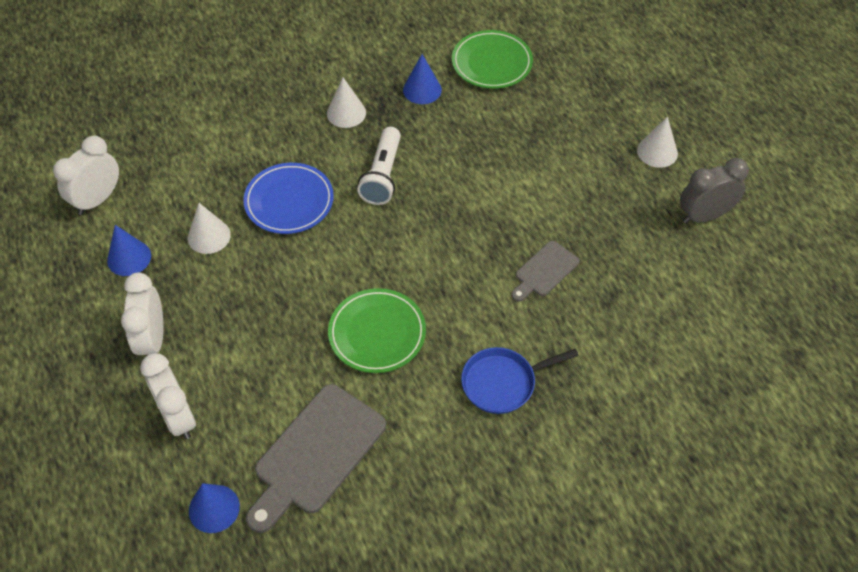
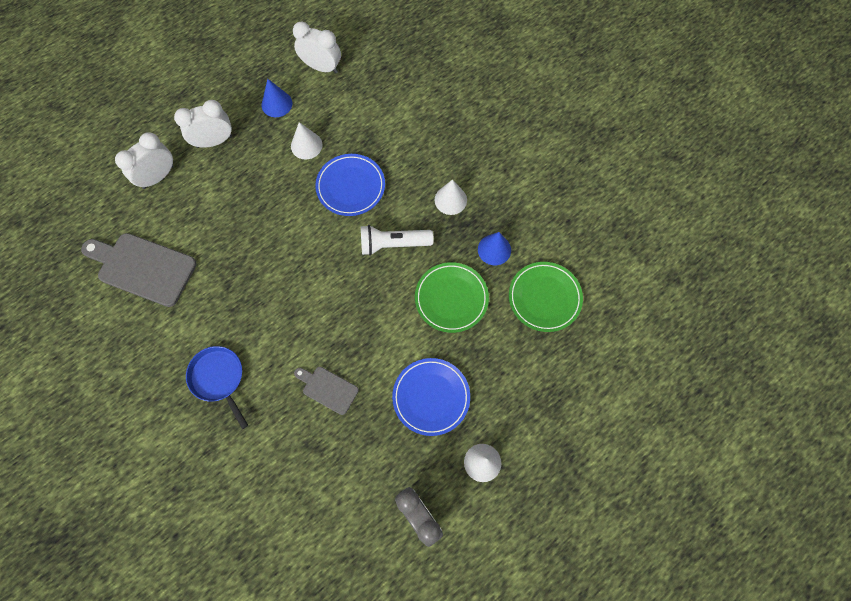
camera: 75 degrees right, 15 degrees up
(214, 508) = (96, 219): blue cone -> none
(377, 333) = (245, 280): green plate -> green plate (451, 298)
(577, 179) = (431, 397): none -> blue plate

